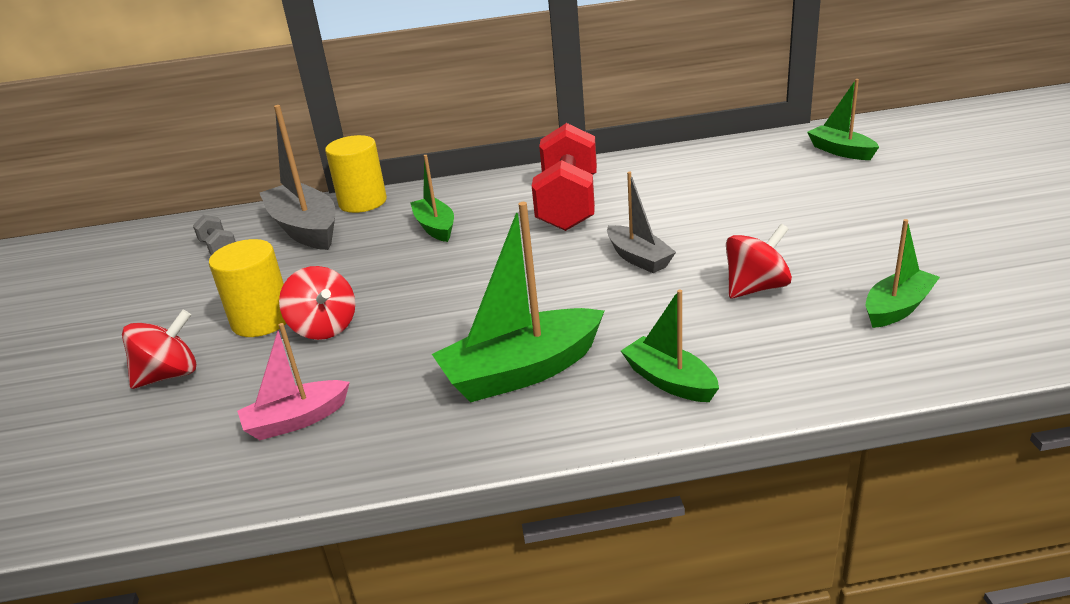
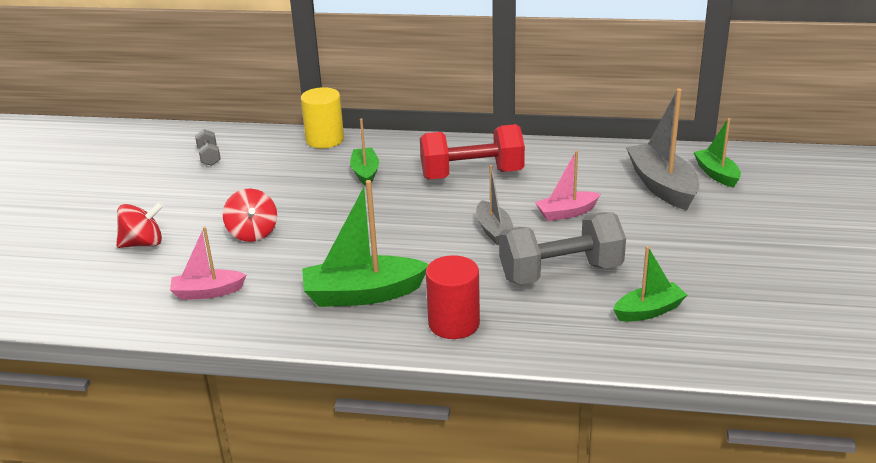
camera: 15 degrees right, 0 degrees up
(262, 320) = (215, 218): yellow cylinder -> none
(305, 229) = (274, 153): grey boat -> grey boat (662, 186)
(568, 204) = (472, 175): red dumbbell -> red dumbbell turned 60 degrees clockwise
(669, 381) = (454, 323): green boat -> red cylinder
(710, 221) = (566, 213): none -> pink boat
(756, 288) = (560, 272): red spinning top -> grey dumbbell

